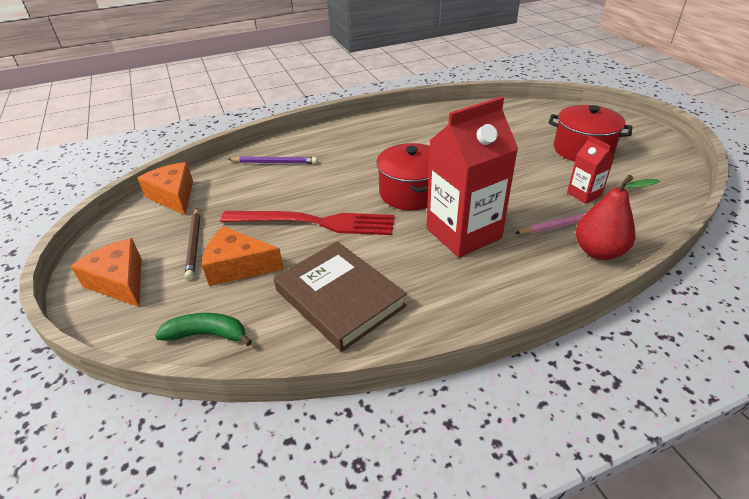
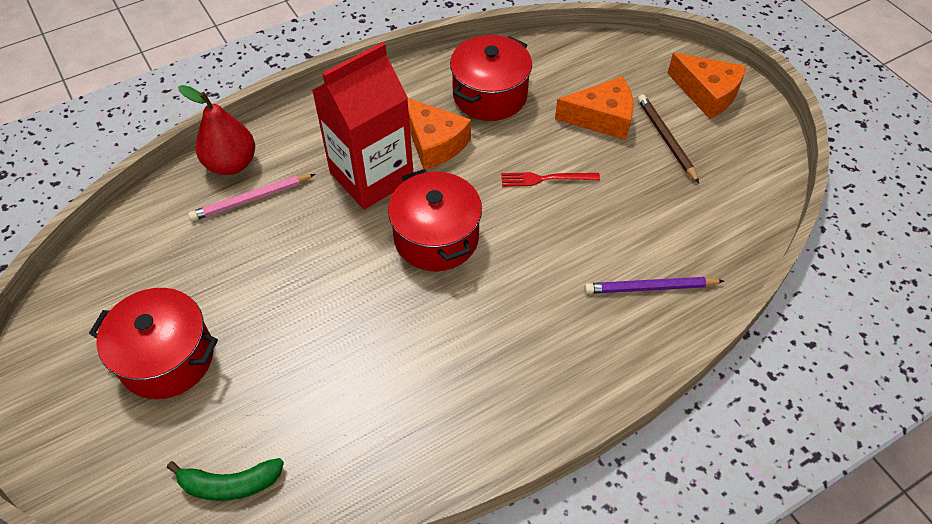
camera: 170 degrees right, 15 degrees up
(173, 196) = (748, 207): orange cheese -> orange cheese (434, 142)
(207, 334) = (590, 57): green banana -> green banana (230, 484)
(314, 222) = (546, 179): red fork -> red fork, size x0.48
(339, 298) = (490, 95): brown book -> red pot
(584, 194) = (209, 252): red carton -> none

